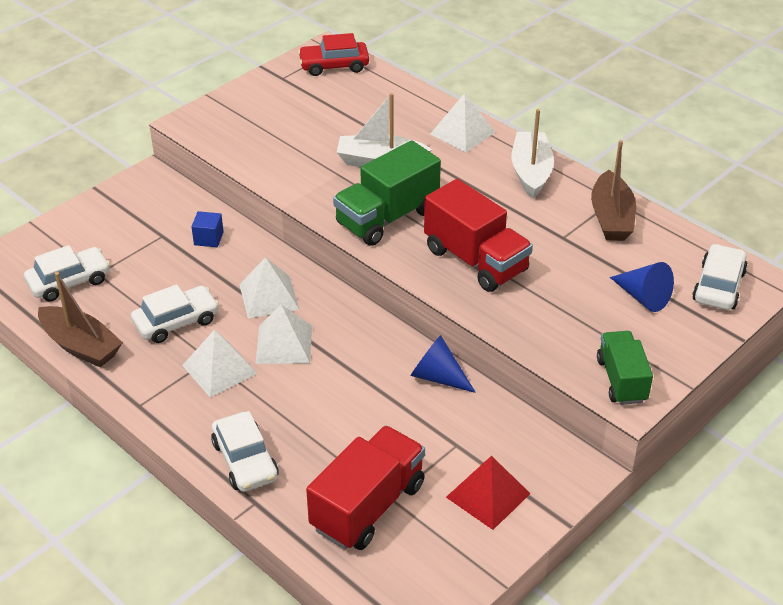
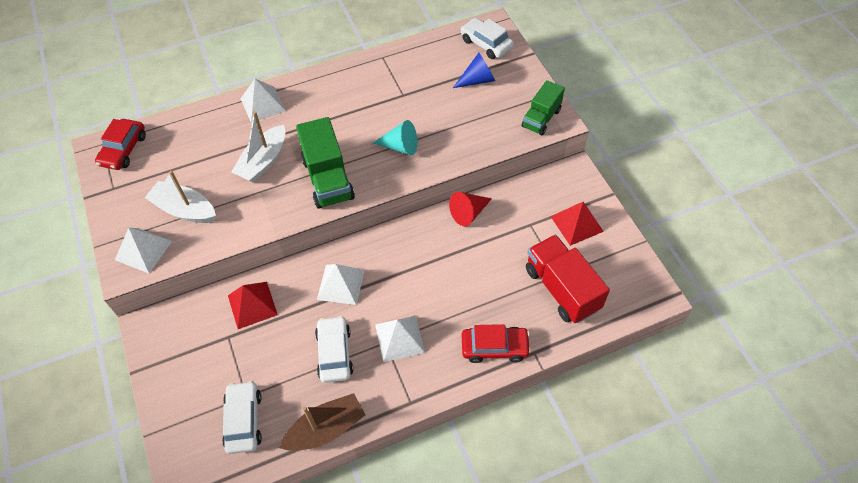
camera: 65 degrees left, 15 degrees up
(208, 238) = (252, 305): blue cube -> red pyramid
(245, 460) = (494, 347): white car -> red car
(284, 344) = (395, 290): white pyramid -> white pyramid (143, 250)
(438, 377) = (469, 213): blue cone -> red cone
(476, 260) = (400, 146): red truck -> turquoise cone
(531, 172) = (330, 85): white boat -> white boat (185, 210)
(611, 218) = (399, 65): brown boat -> none
(621, 380) = (541, 118): green truck -> green truck turned 75 degrees counterclockwise

